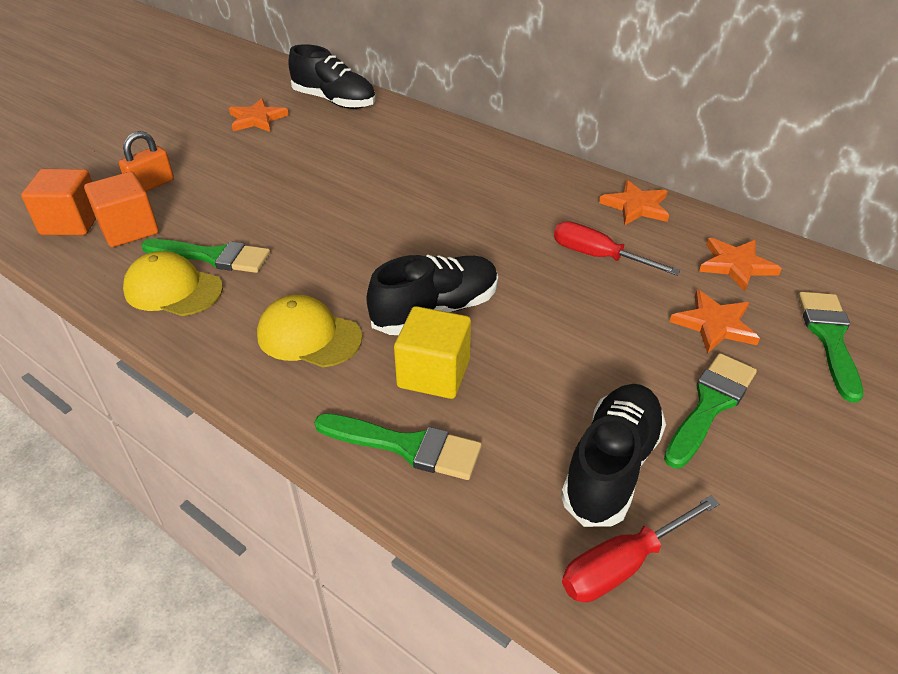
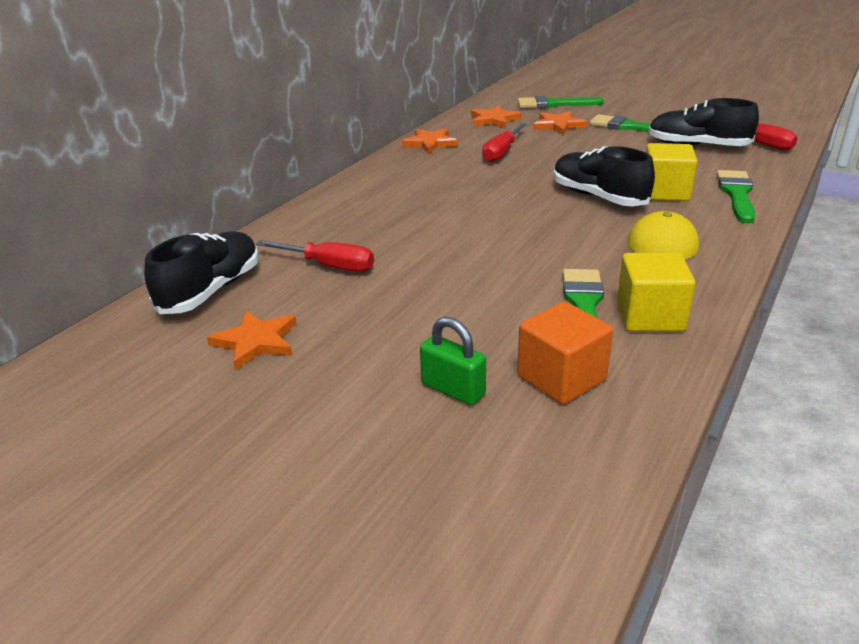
camera: 95 degrees left, 10 degrees down
(72, 222) = (567, 436): orange cube -> none
(151, 185) = (453, 389): orange padlock -> green padlock
(173, 289) = (650, 316): yellow cap -> yellow cube
(347, 143) = (330, 266): none -> red screwdriver

